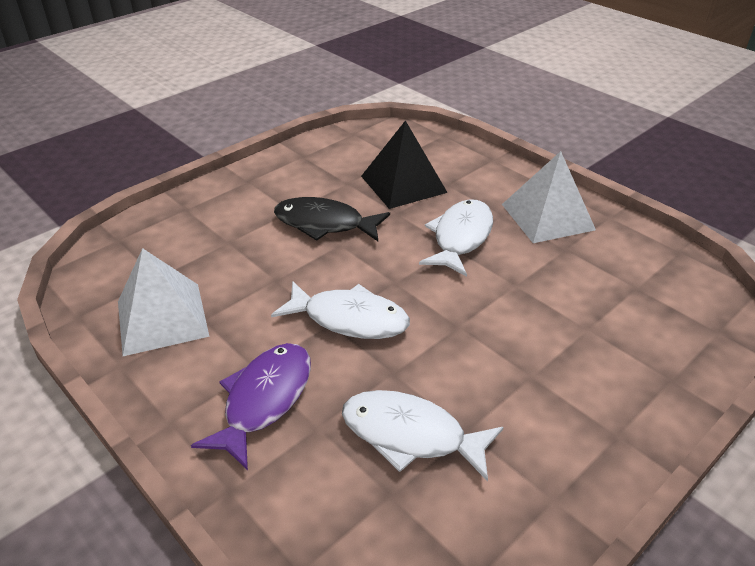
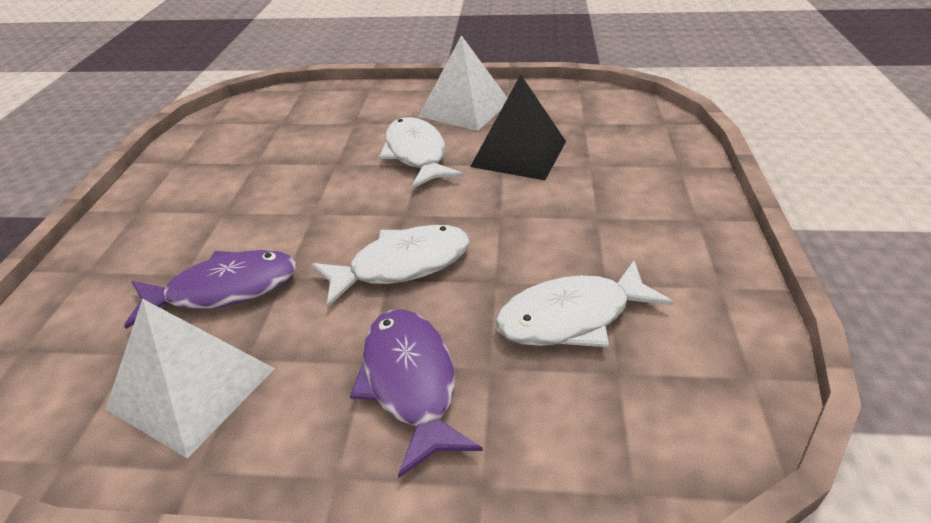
camera: 40 degrees left, 0 degrees up
(237, 267) = (225, 289): none -> purple fish
(324, 224) = (275, 205): black fish -> none
(403, 184) = (313, 139): black pyramid -> black pyramid (519, 153)

